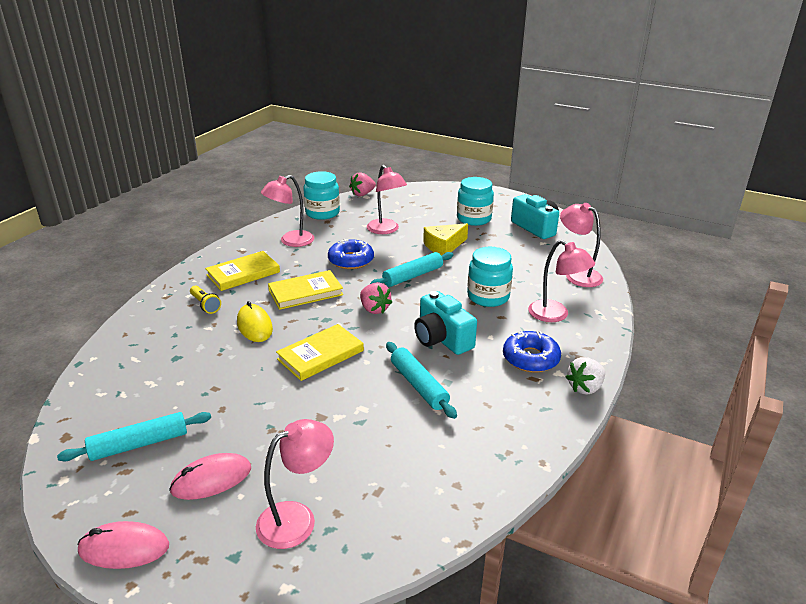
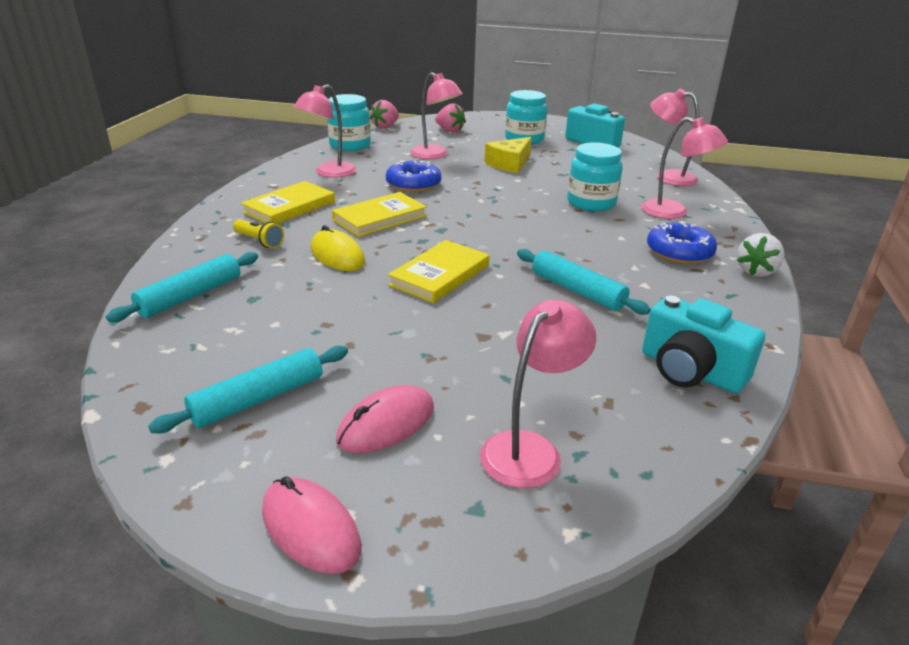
camera: 15 degrees left, 0 degrees up
(124, 548) = (311, 528): pink mouse -> pink mouse turned 60 degrees clockwise
(374, 309) = (473, 225): pink strawberry -> pink strawberry (449, 131)
(412, 276) = (494, 192): turquoise rolling pin -> turquoise rolling pin (190, 296)
(442, 339) = (570, 245): turquoise camera -> turquoise camera (690, 370)

